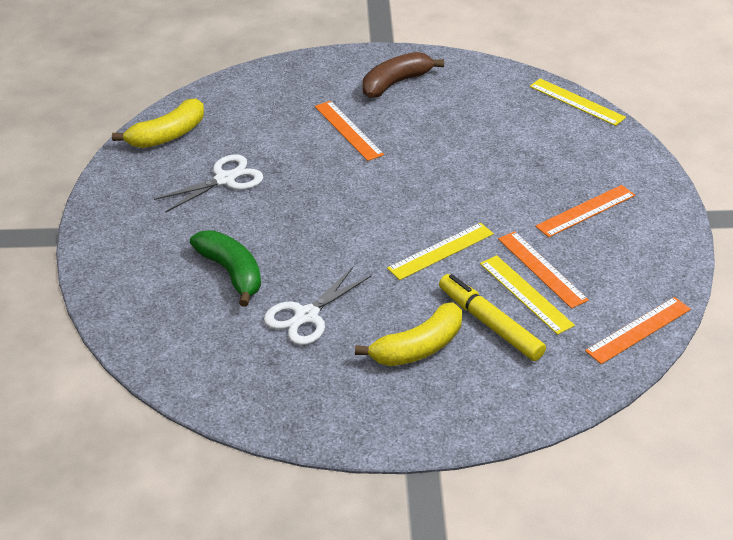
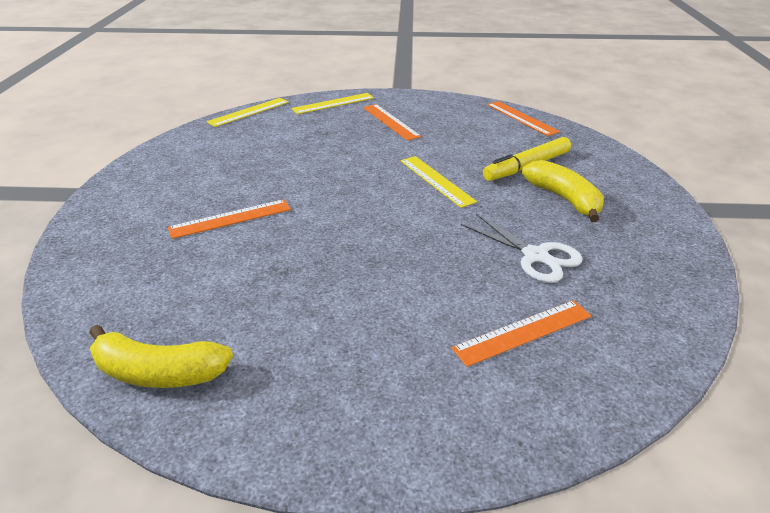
camera: 85 degrees left, 5 degrees down
(167, 135) = (159, 372): yellow banana -> yellow banana turned 135 degrees clockwise
(225, 179) = (289, 312): white scissors -> none
(231, 273) = (472, 308): green banana -> none
(395, 83) = (162, 187): brown banana -> none
(526, 294) = (489, 150): yellow ruler -> yellow ruler (333, 103)
(542, 269) = (459, 142): orange ruler -> orange ruler (523, 332)

